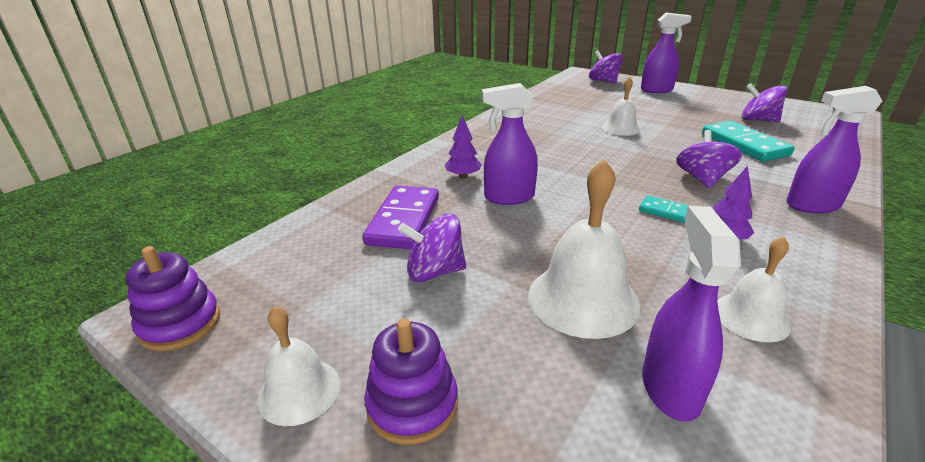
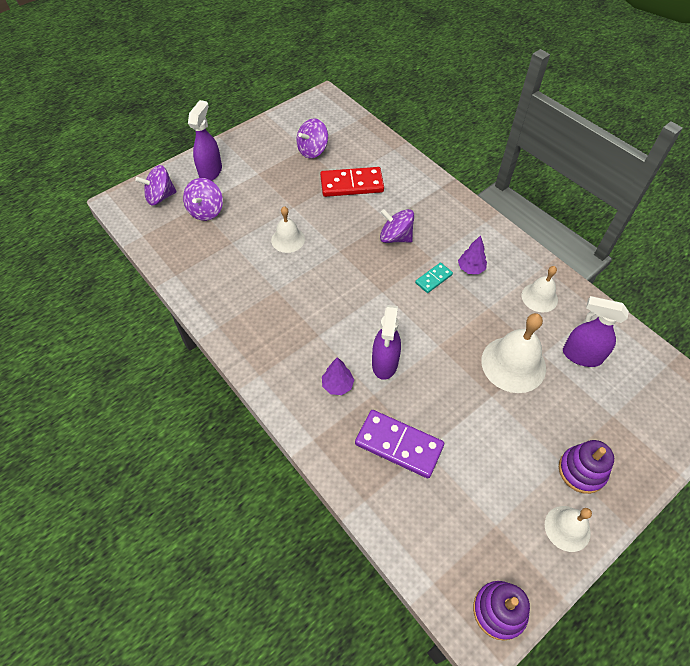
camera: 75 degrees left, 25 degrees up
(434, 272) = (471, 437): purple spinning top -> purple spinning top (206, 211)
(744, 144) = (351, 184): turquoise domino -> red domino
(812, 205) = (446, 206): purple spray bottle -> none

